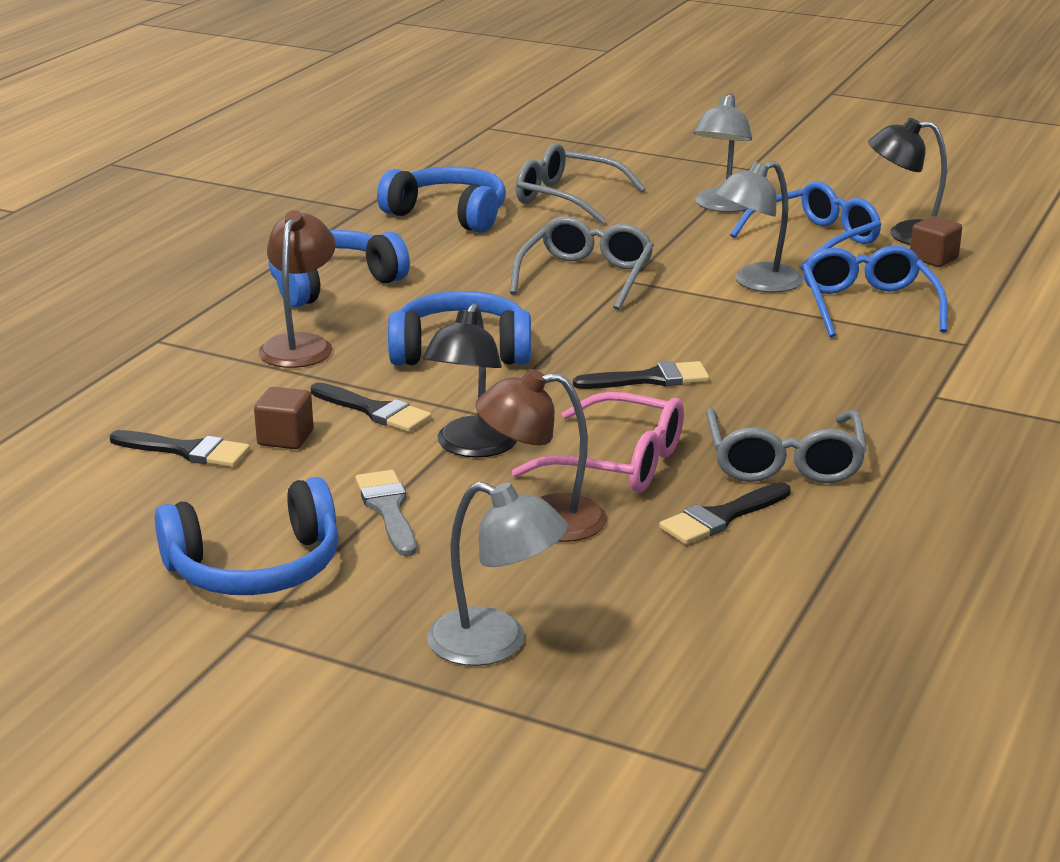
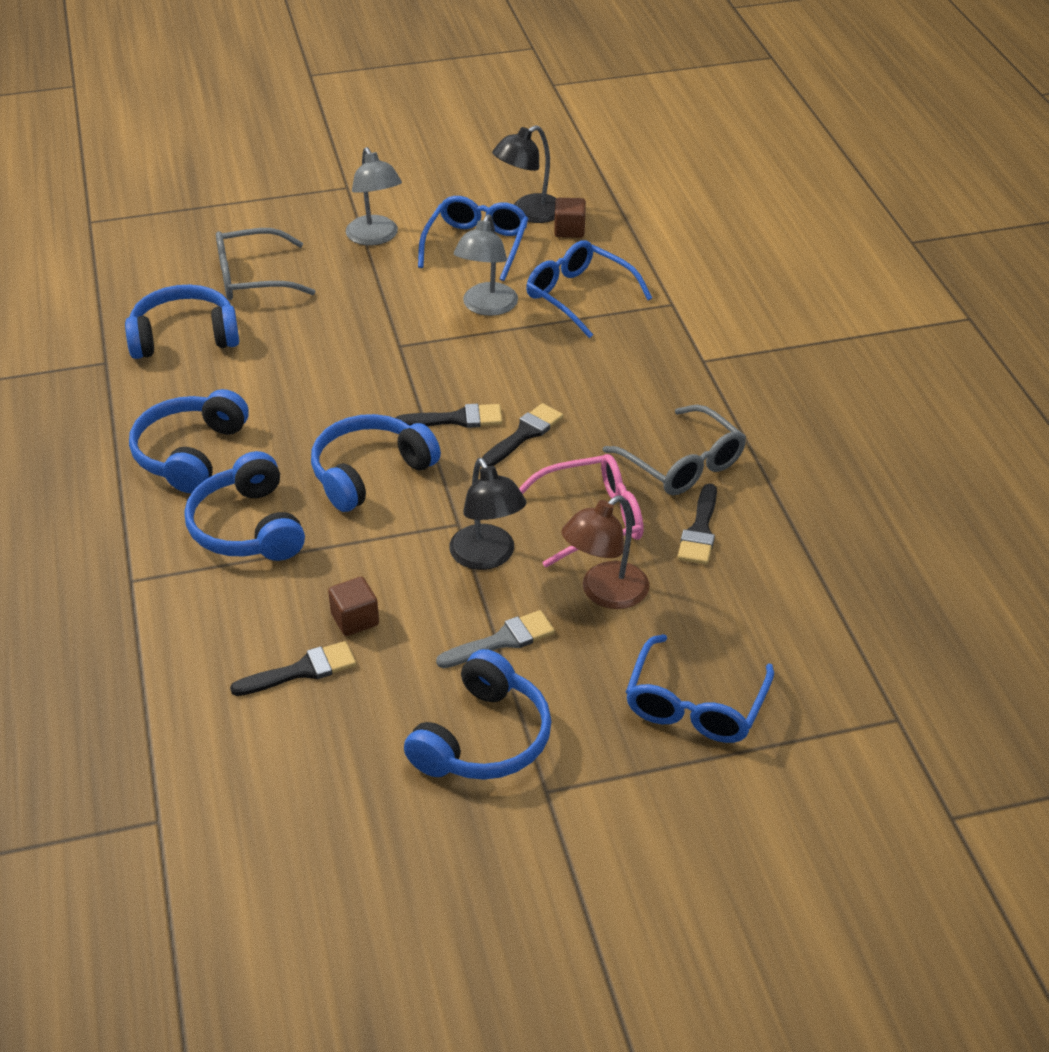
camera: 40 degrees left, 15 degrees up
(300, 345) = (248, 527): brown lamp -> blue headphones
(375, 411) = (383, 561): black brush -> black brush (457, 419)
(388, 509) = (502, 640): grey brush -> grey brush turned 120 degrees clockwise
(496, 644) = (695, 705): grey lamp -> blue glasses
(586, 276) = (366, 355): grey glasses -> none

